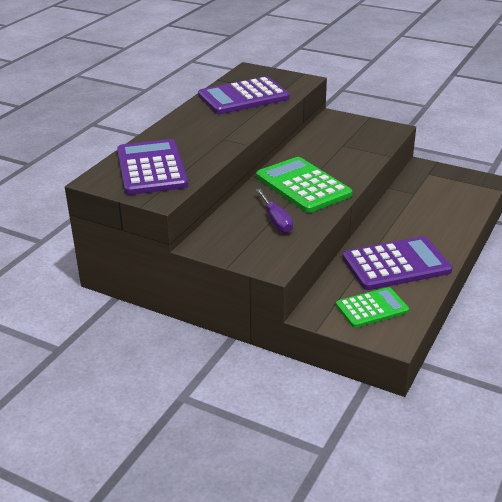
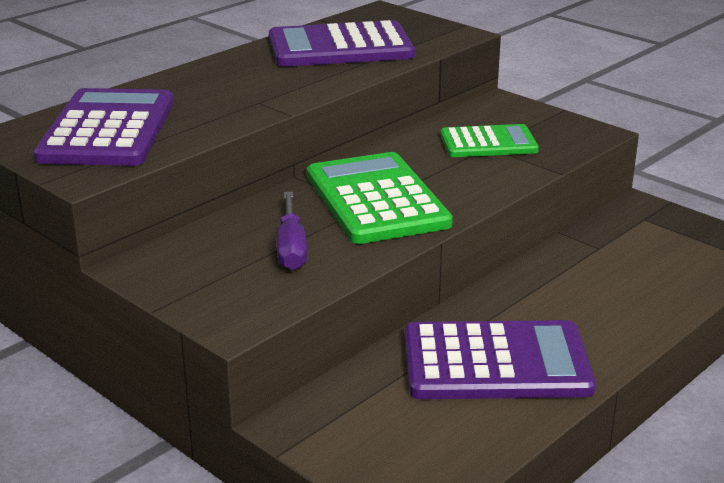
camera: 15 degrees right, 5 degrees down
(372, 308) = (405, 433): green calculator -> green calculator (488, 143)

